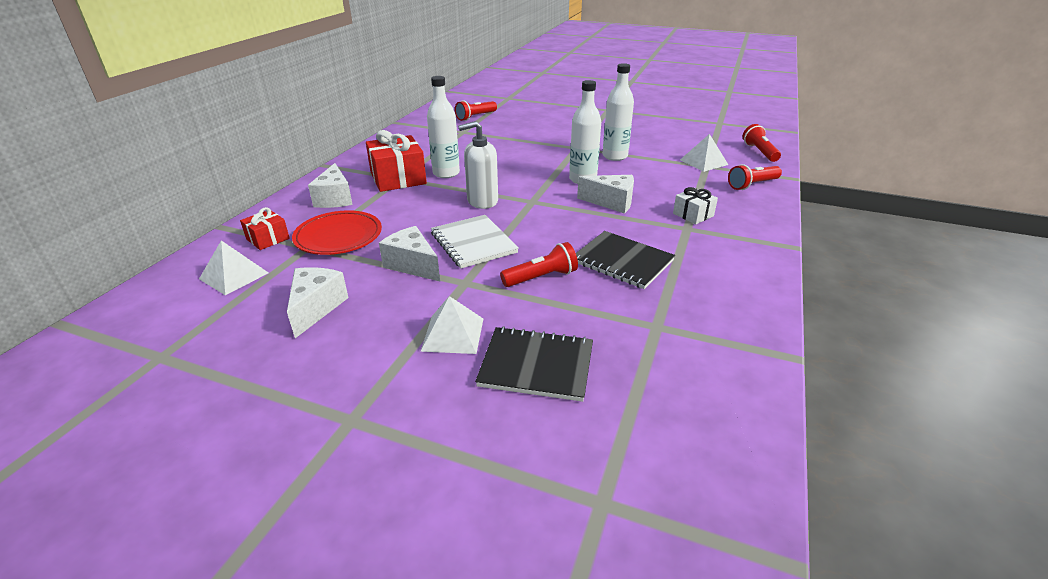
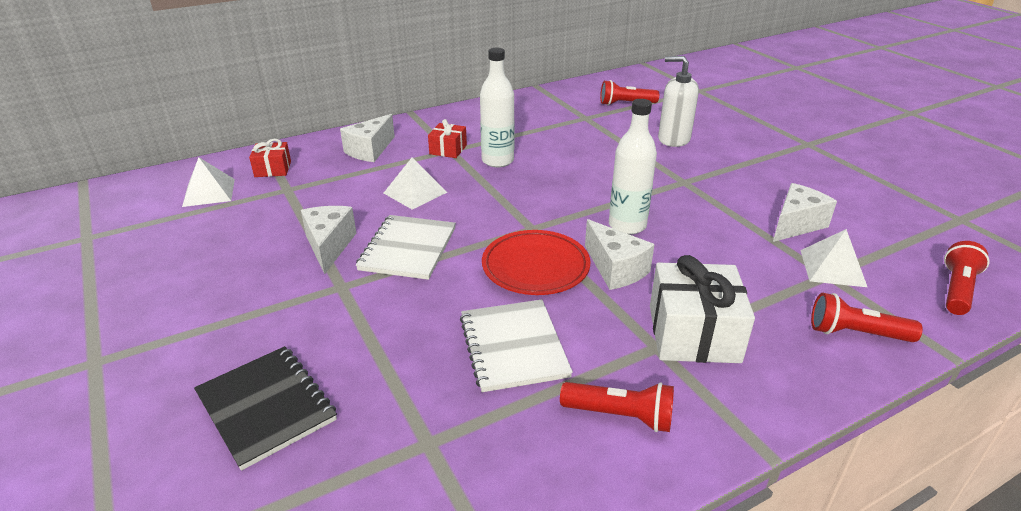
camera: 40 degrees right, 0 degrees up
(316, 308) = (212, 249): white cheese -> white cheese (796, 224)
(338, 237) = (319, 190): red plate -> red plate (535, 267)
(398, 178) = (448, 150): red gift -> red gift, size x0.54
(453, 334) = (257, 332): white pyramid -> white pyramid (415, 192)
(482, 201) = (484, 206): white soap dispenser -> white soap dispenser (673, 139)
(541, 277) = (408, 319): red flashlight -> red flashlight (620, 416)
(615, 156) = (715, 211): white bottle -> none
(622, 261) = (513, 346): black notebook -> white notebook
(693, 215) = (693, 333): white gift -> white gift, size x1.84

